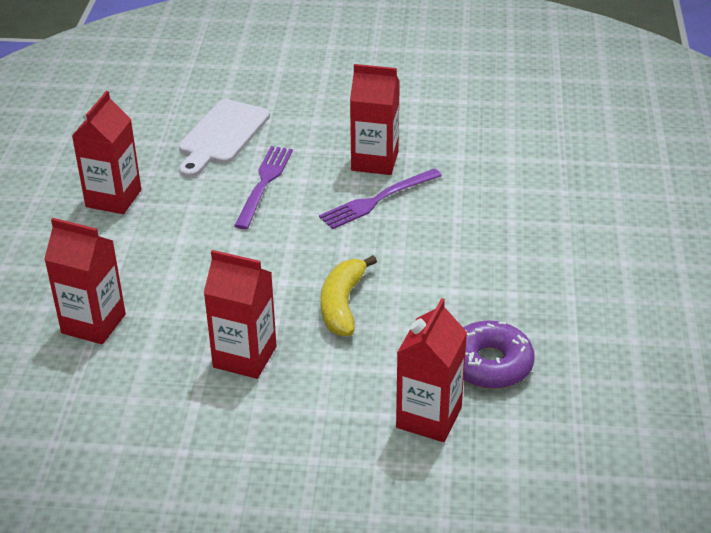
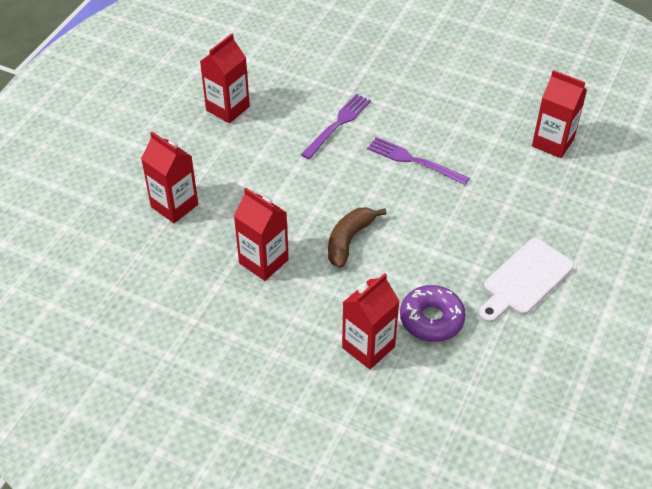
camera: 20 degrees right, 10 degrees up
(221, 136) = (325, 75): white cutting board -> white cutting board (524, 280)
(342, 304) = (349, 240): yellow banana -> brown banana
(374, 161) = (427, 126): red carton -> red carton (553, 142)
(377, 200) = (414, 161): purple fork -> purple fork turned 45 degrees clockwise

